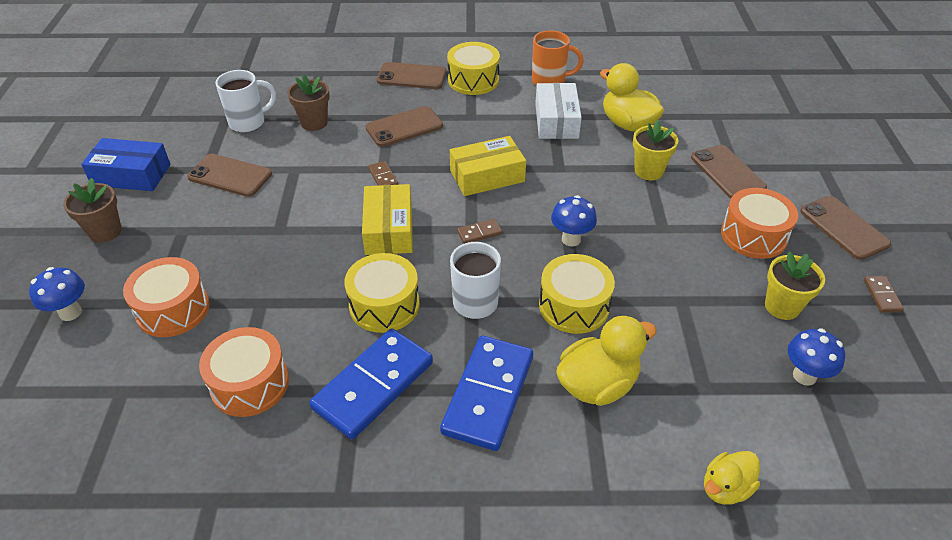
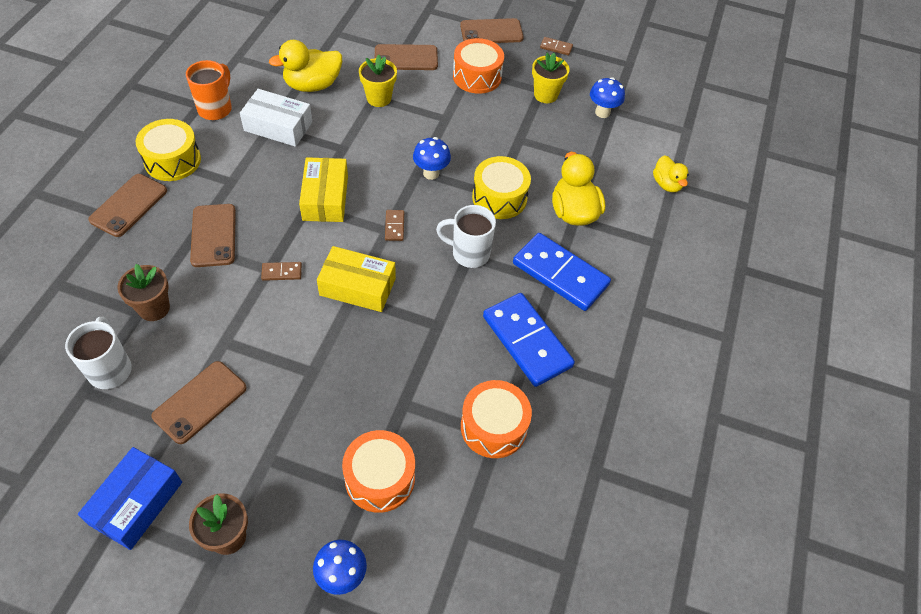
camera: 75 degrees left, 10 degrees up
(384, 305) = (447, 313): yellow drum -> none

